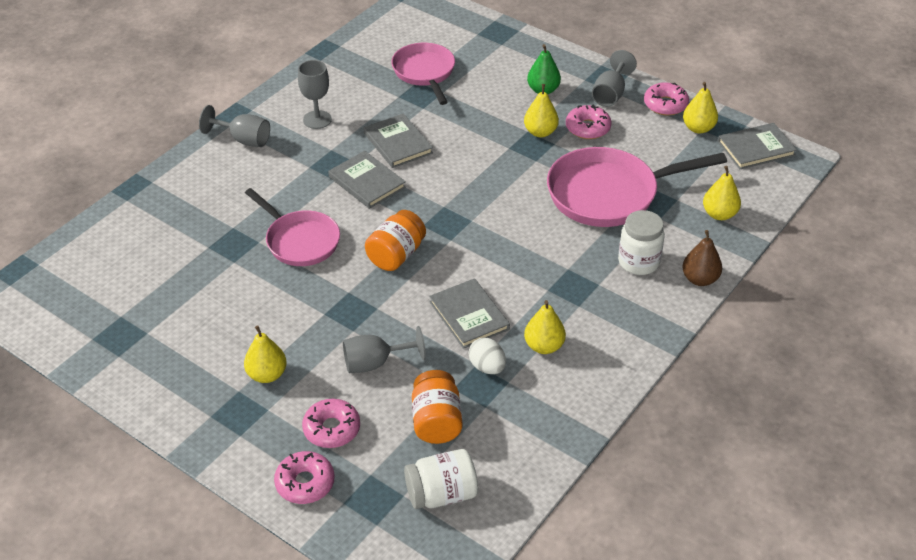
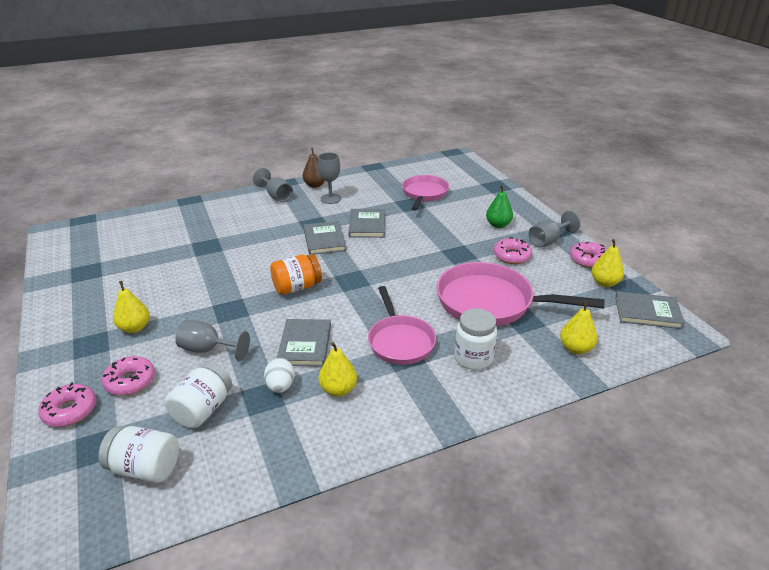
camera: 30 degrees right, 10 degrees down
(300, 241) = (246, 258): pink pan -> pink pan (400, 341)
(436, 421) = (203, 410): orange jar -> white jar
(540, 132) = (473, 248): yellow pear -> none
(700, 279) = (517, 391): brown pear -> brown pear (315, 185)

